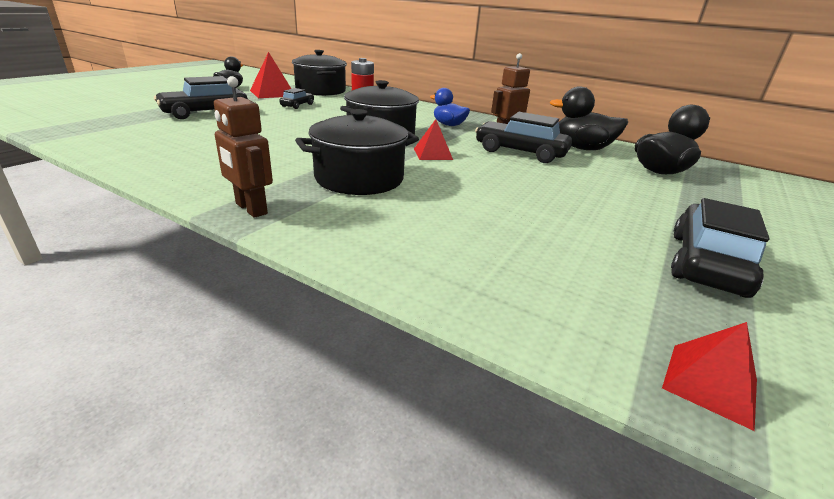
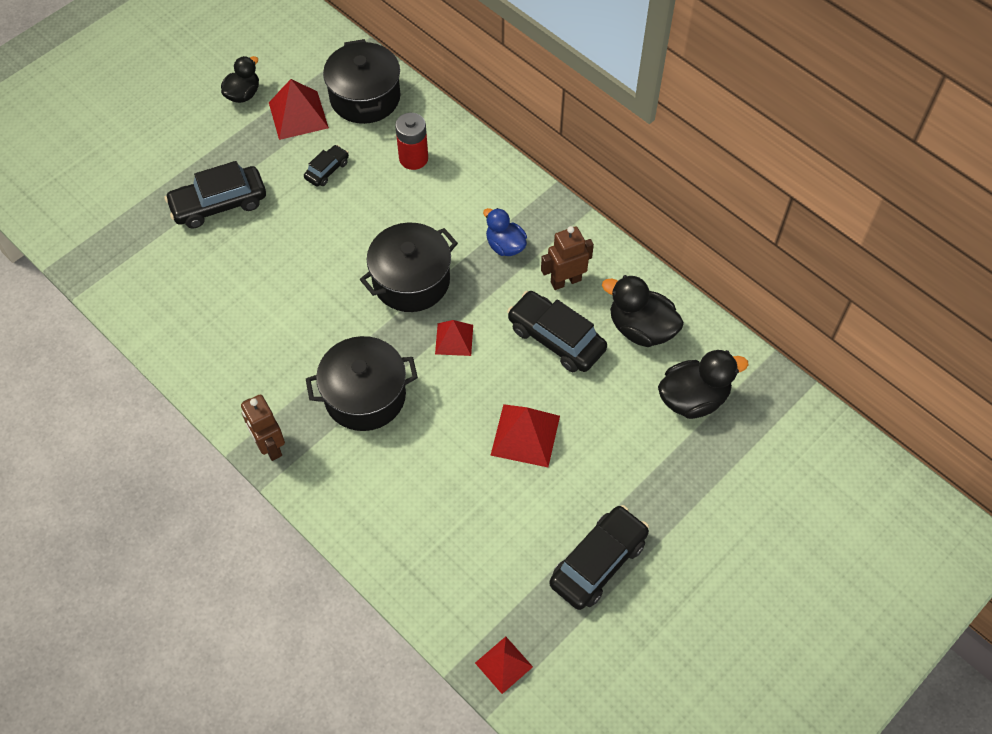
camera: 15 degrees right, 30 degrees up
(537, 192) = (525, 435): none -> red pyramid

